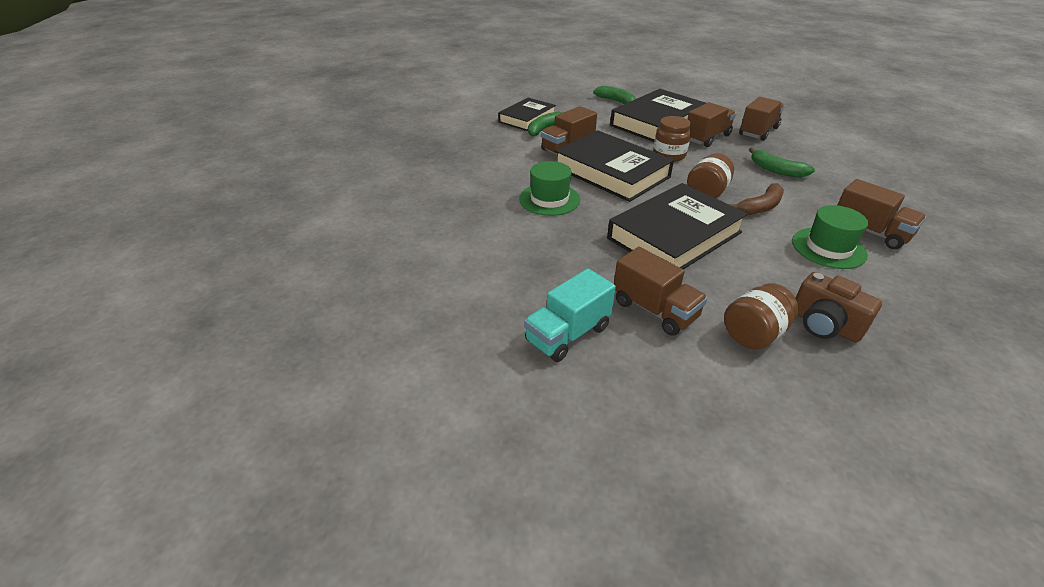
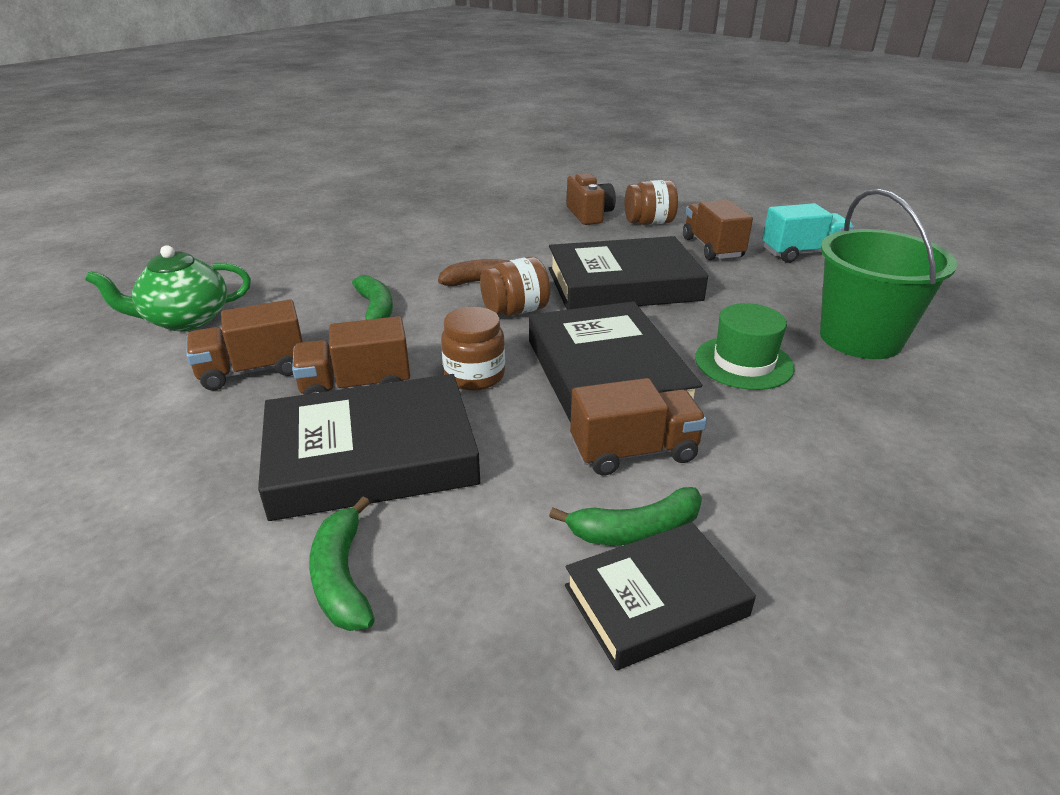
camera: 150 degrees left, 5 degrees down
(487, 239) = (860, 338): none -> green bucket
(828, 248) = (491, 241): green hat -> none
(840, 139) = (185, 320): none -> green teapot
(870, 232) = (427, 240): brown truck -> none

